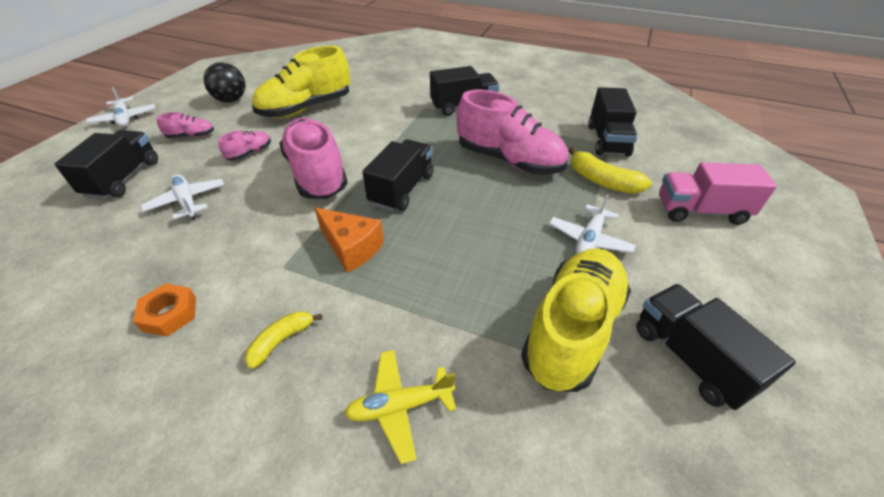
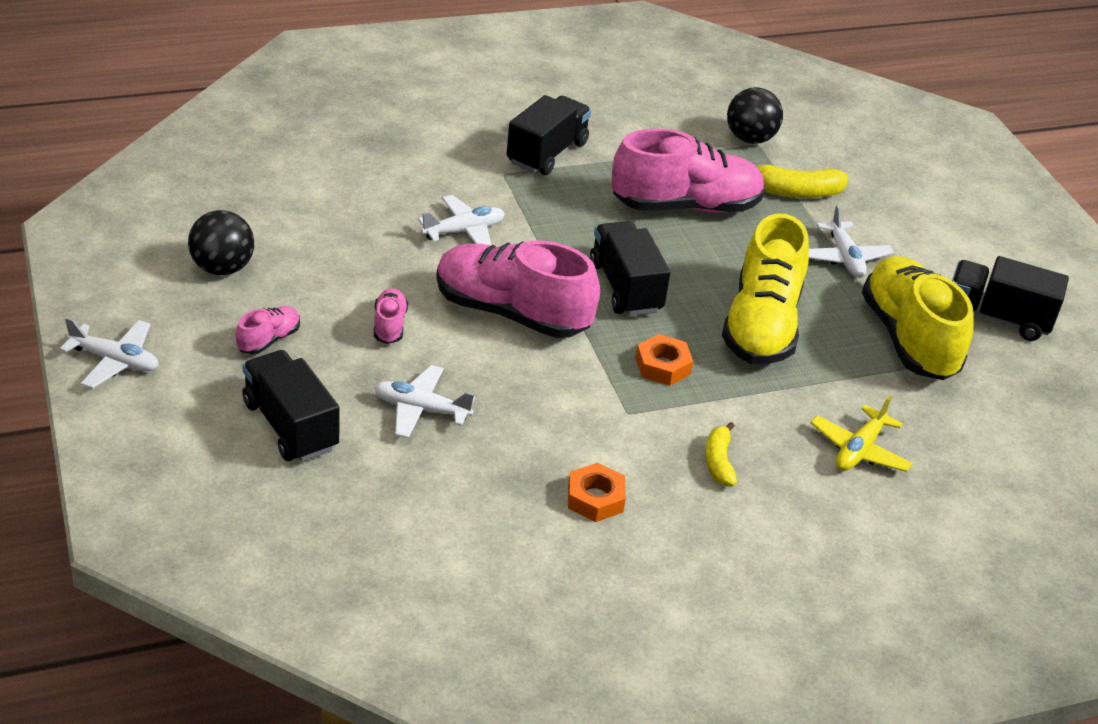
camera: 45 degrees left, 5 degrees down
(306, 108) = (354, 237): yellow shoe -> yellow shoe (761, 326)
(351, 248) = (663, 366): orange cheese -> orange nut
(360, 125) = (464, 231): none -> white plane
(607, 140) = (750, 139): black truck -> black ball
(700, 211) = (901, 188): pink truck -> none

